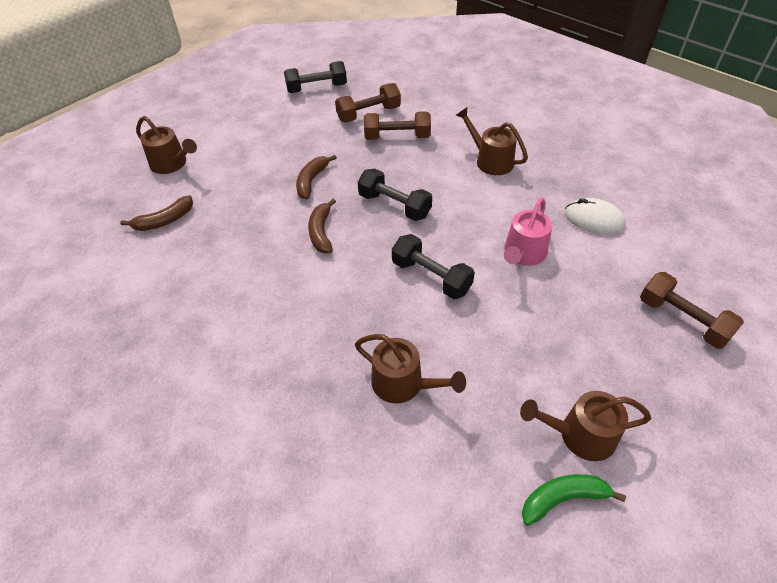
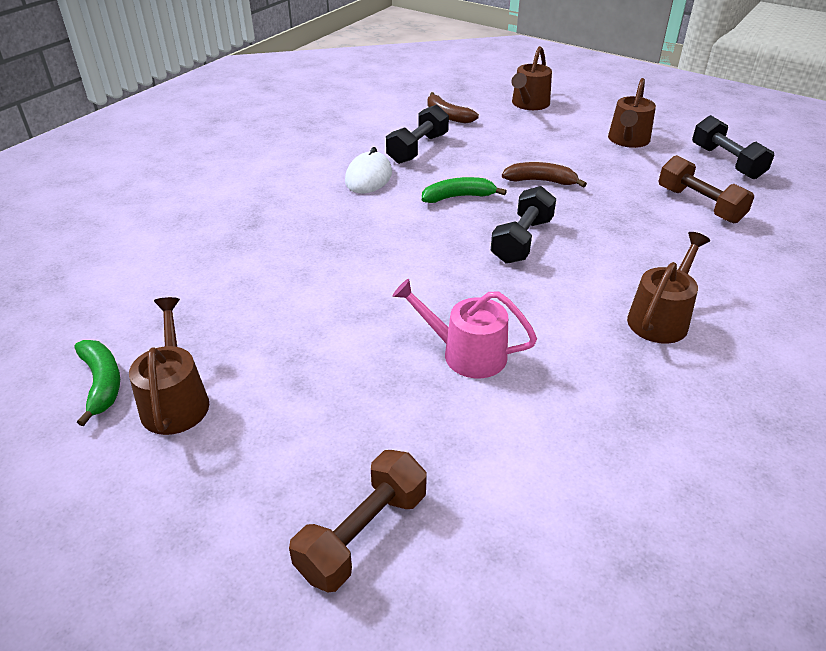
camera: 80 degrees right, 10 degrees down
(321, 232) = (458, 197): brown banana -> green banana
(397, 137) = (663, 231): brown dumbbell -> none
(403, 384) = (255, 267): brown watering can -> brown watering can (628, 140)
(431, 277) = (406, 276): black dumbbell -> black dumbbell (418, 149)
(594, 219) = (569, 435): white mouse -> white mouse (368, 177)

